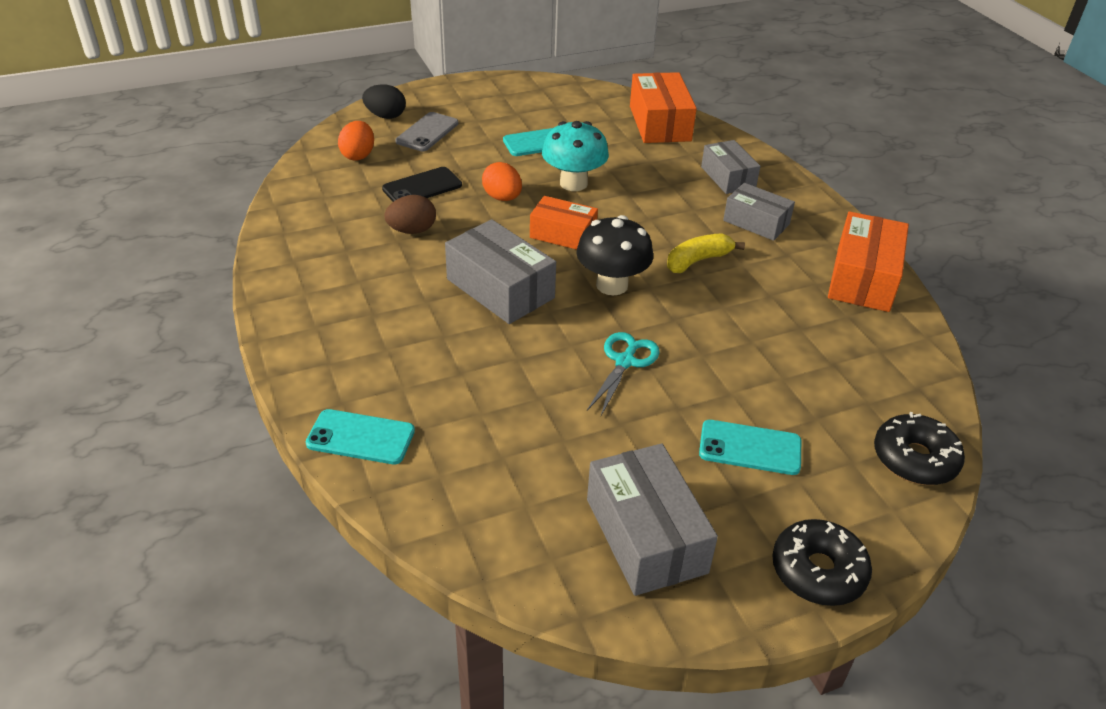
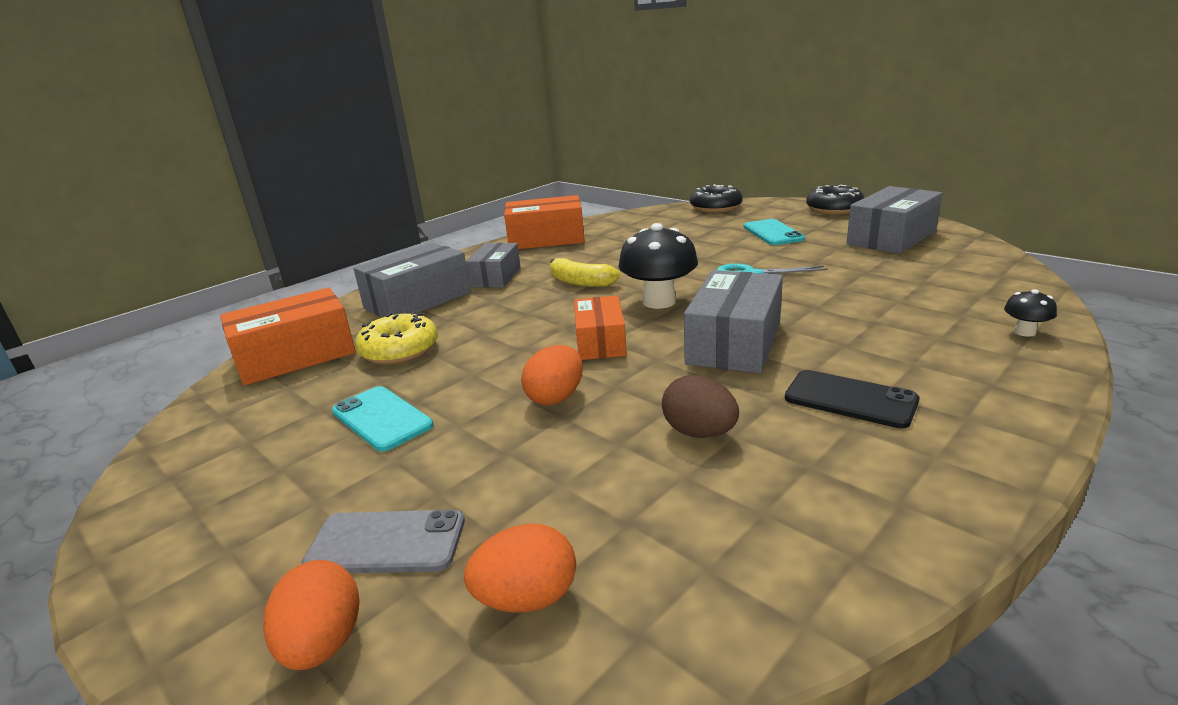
camera: 110 degrees left, 15 degrees down
(361, 437) = (1024, 332): turquoise phone -> black mushroom
(385, 116) = (323, 644): black egg -> orange egg
(422, 187) = (582, 470): black phone -> black phone (850, 399)
(573, 183) = (484, 365): turquoise mushroom -> none
(631, 158) = (399, 350): none -> yellow donut
(728, 177) = (418, 300): grey box -> grey box, size x1.53

